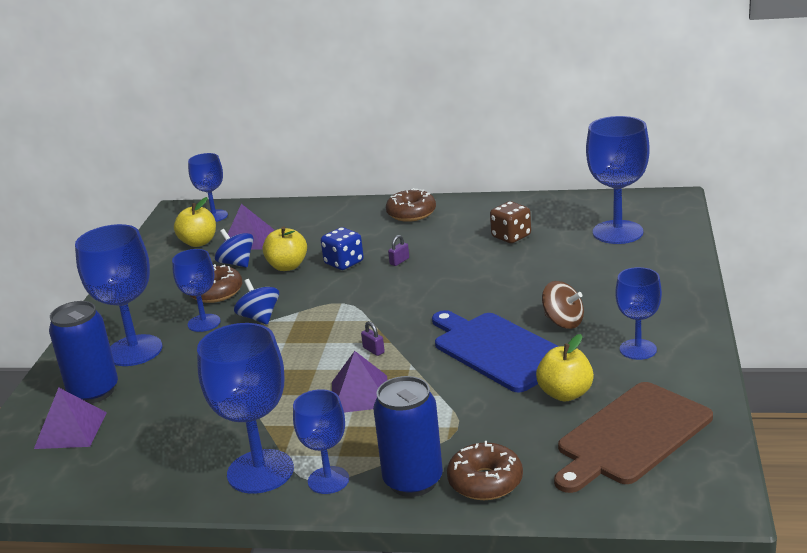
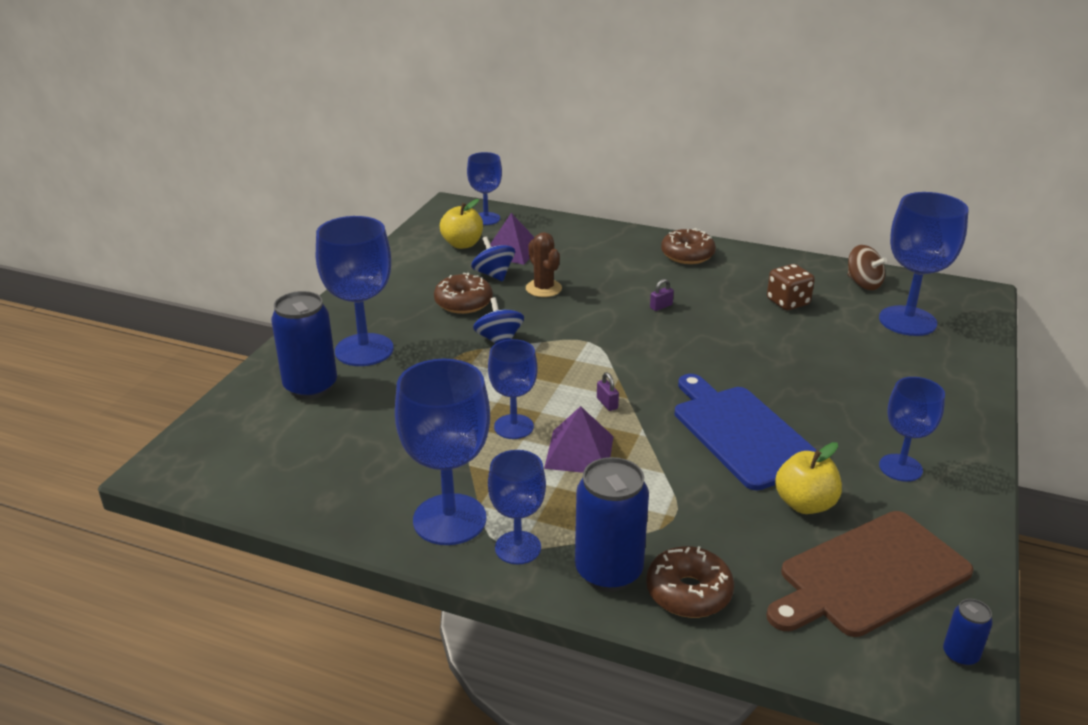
camera: 10 degrees right, 5 degrees up
(71, 430) = (275, 425): purple pyramid -> none
(204, 323) = (442, 334): blue goblet -> blue goblet (513, 427)
(287, 266) = (543, 288): yellow apple -> brown cactus
(344, 263) = (602, 296): blue dice -> none
(563, 322) = (822, 415): brown spinning top -> brown spinning top (863, 283)
(716, 478) = (960, 655): none -> blue can

